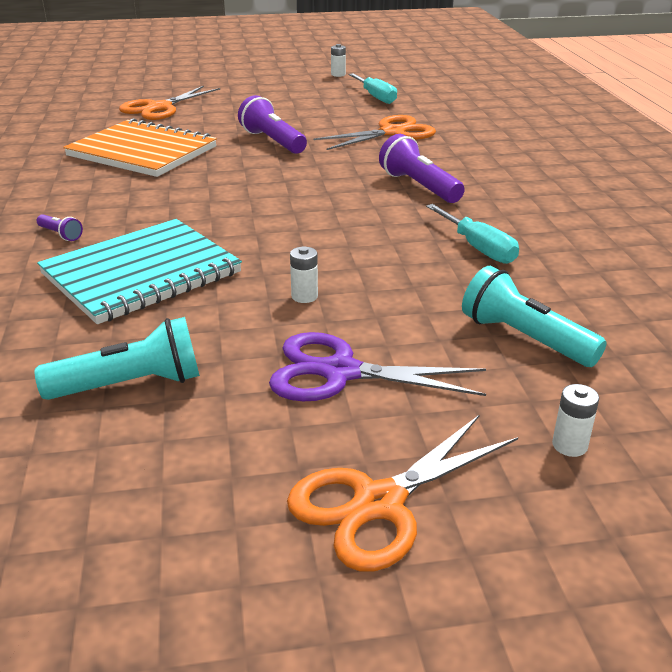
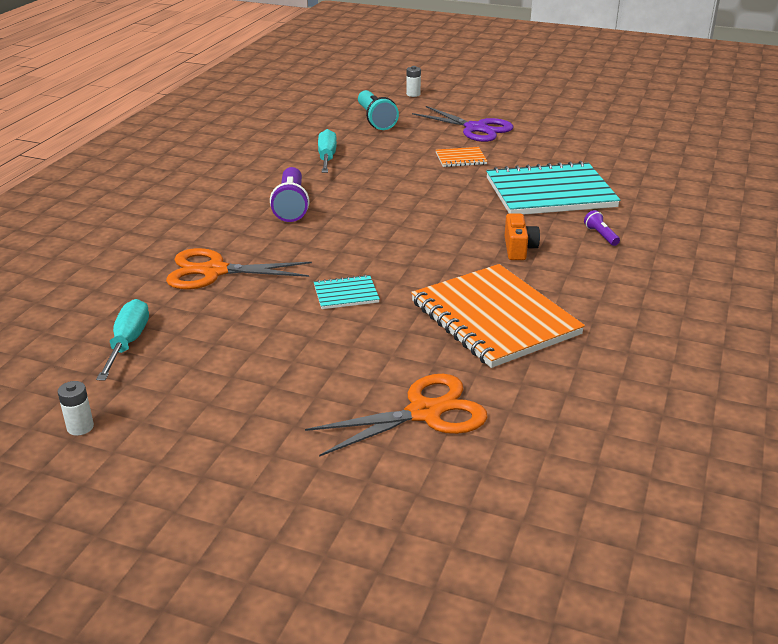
camera: 150 degrees left, 0 degrees up
(131, 385) = (576, 145): turquoise flashlight -> none
(149, 202) = (519, 249): none -> orange camera
(272, 141) = (346, 294): purple flashlight -> turquoise notebook
(304, 296) = (461, 158): white battery -> orange notebook
(379, 503) = (499, 98): orange scissors -> none

